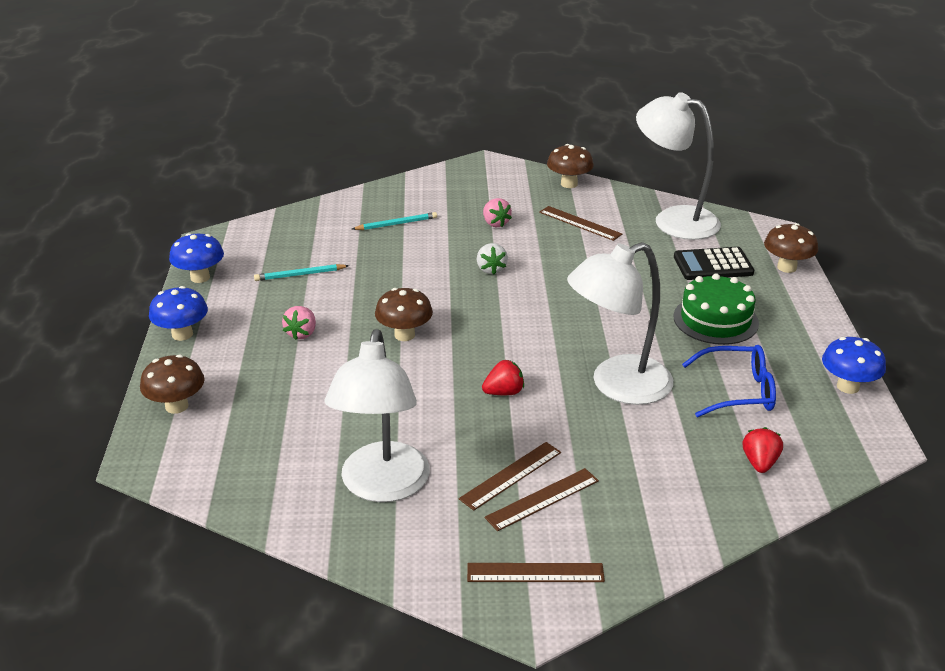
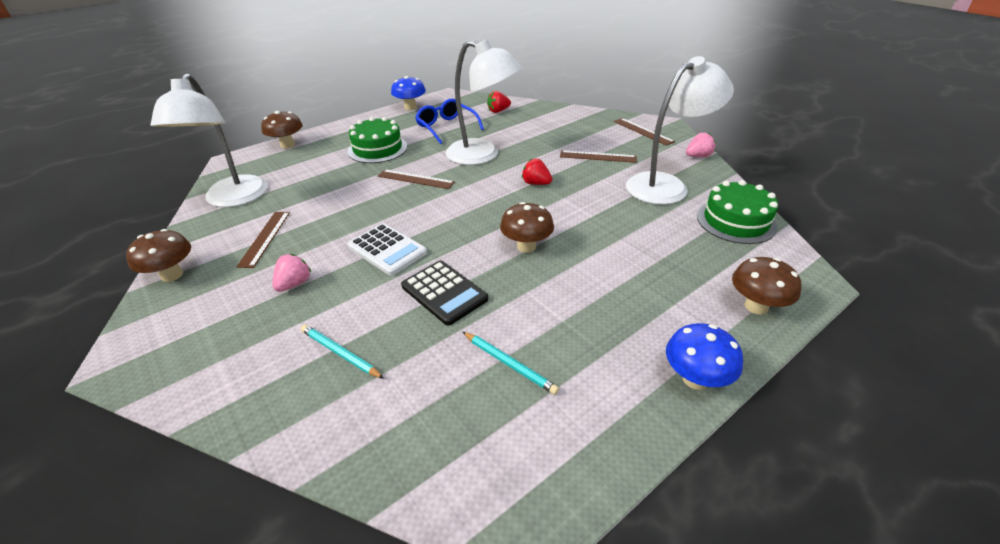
camera: 125 degrees left, 5 degrees up
(200, 277) = (605, 454): blue mushroom -> none
(261, 486) = (736, 221): none -> green cake
(302, 333) = (591, 299): pink strawberry -> pink strawberry (698, 156)
(491, 269) = (387, 250): white strawberry -> white calculator
(542, 499) = (599, 144): brown ruler -> brown ruler (415, 179)
(713, 265) = (303, 166): black calculator -> black calculator (444, 293)

